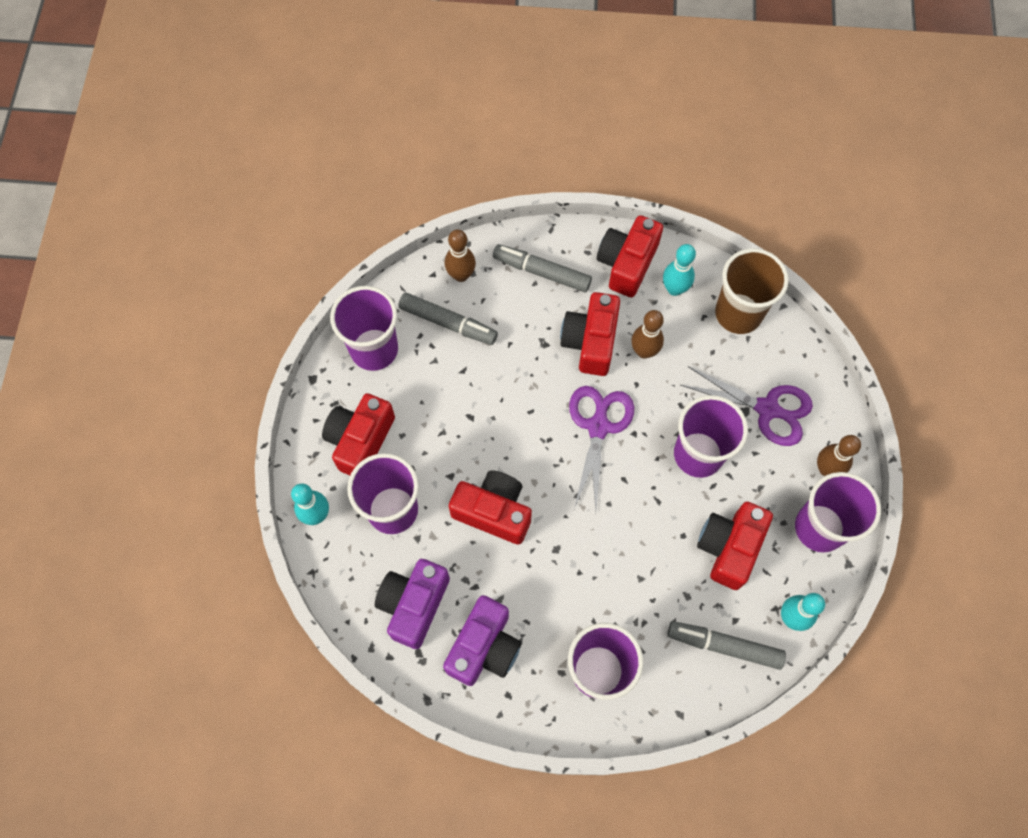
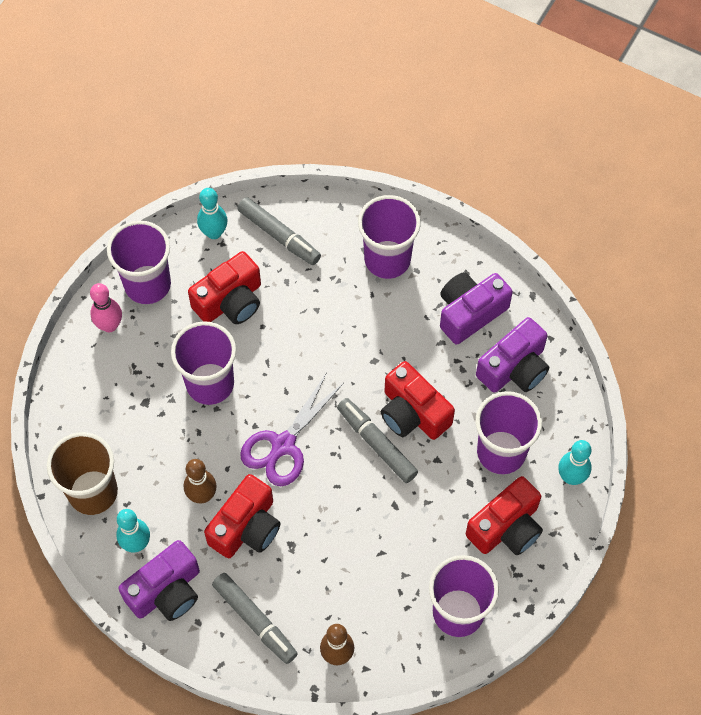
camera: 155 degrees left, 5 degrees down
(448, 323) = (373, 608): grey marker -> grey marker (376, 443)
(627, 263) = (166, 591): red camera -> purple camera
(767, 409) = (125, 395): purple scissors -> none
(826, 469) = (109, 325): brown bowling pin -> pink bowling pin

